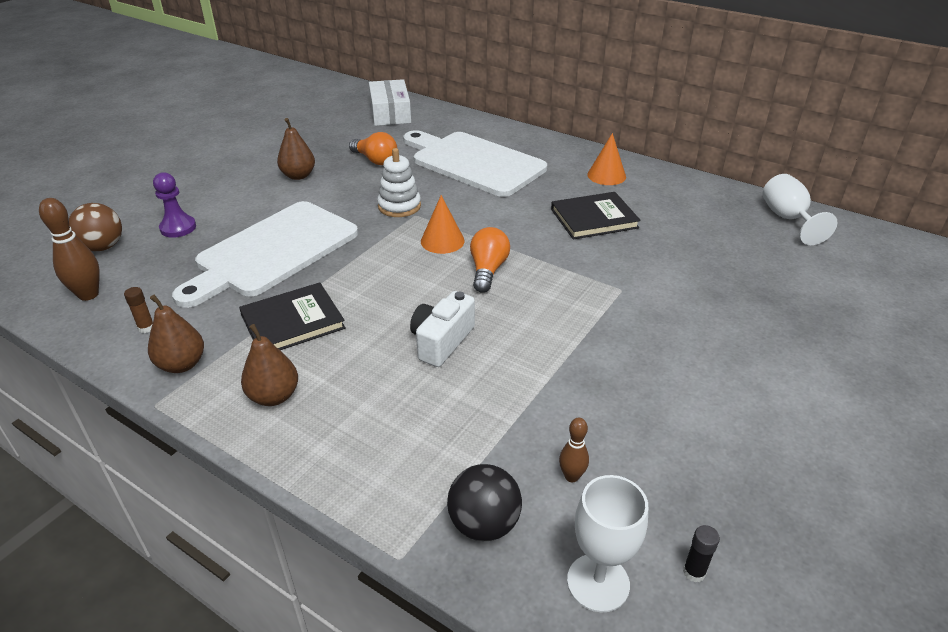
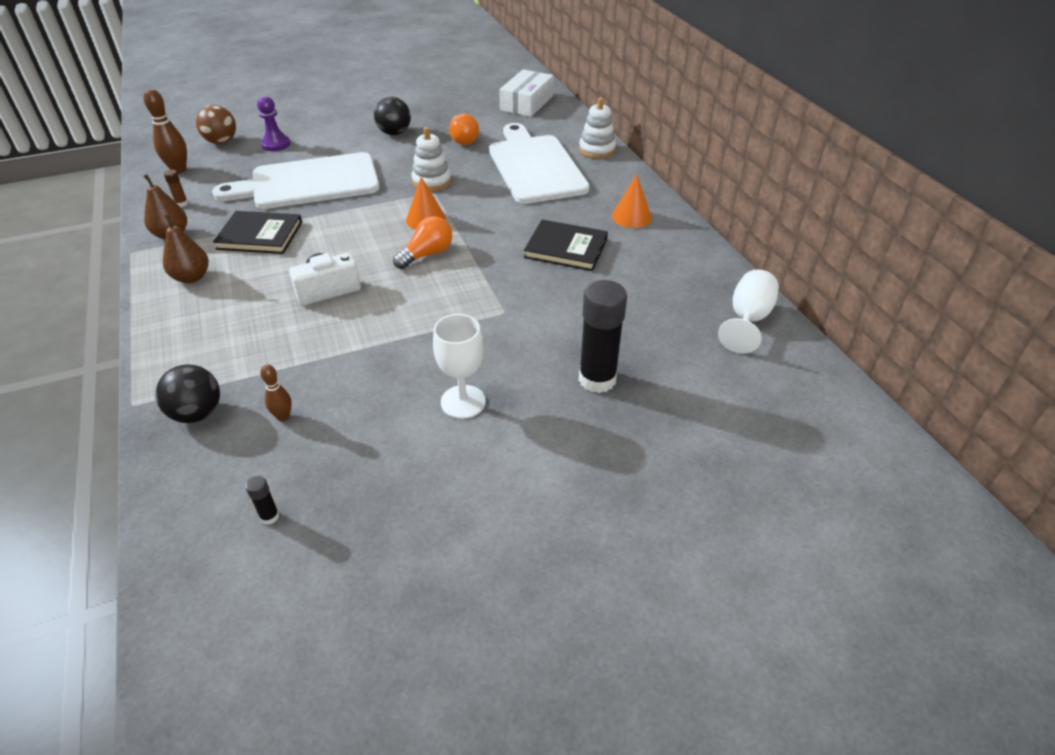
camera: 35 degrees right, 5 degrees up
(298, 176) = (394, 133): brown pear -> black ball
(505, 133) = (597, 150): none -> white stacking toy
(598, 582) = (209, 485): white goblet -> white goblet (463, 402)
(761, 308) = (597, 379): none -> black glue stick

